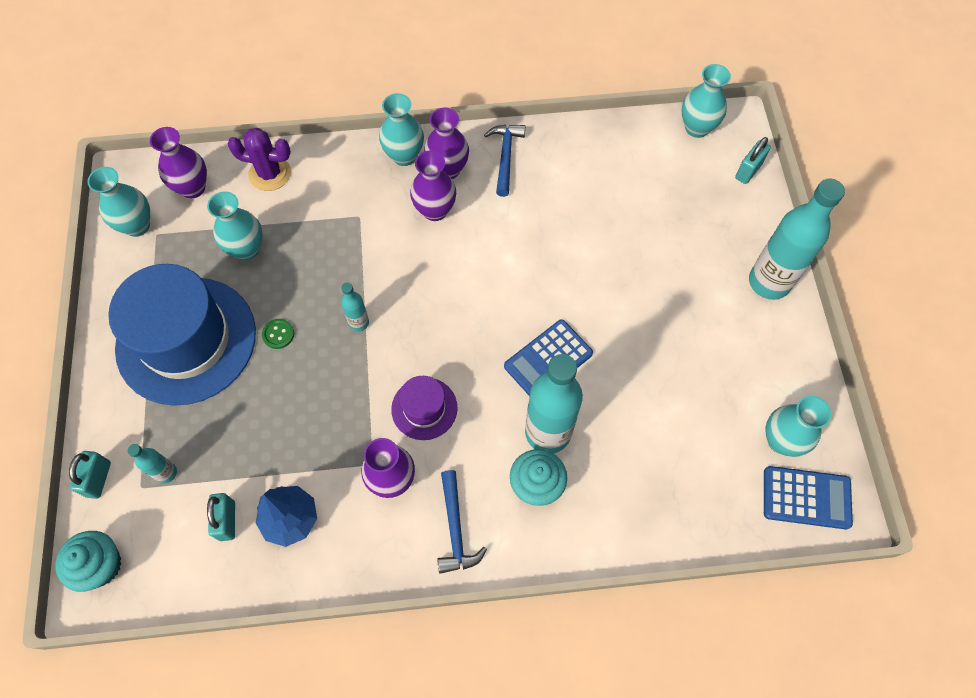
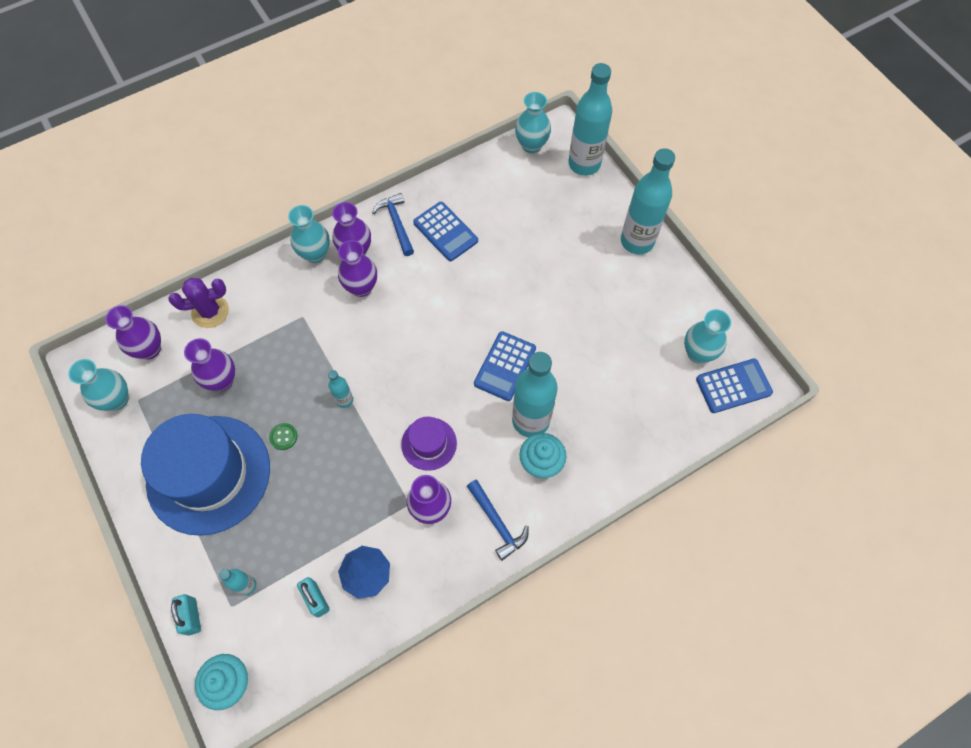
camera: 25 degrees left, 0 degrees up
(246, 249) = (222, 380): turquoise vase -> purple vase
(554, 186) = (445, 232): none -> blue calculator
(748, 171) = (584, 164): turquoise padlock -> turquoise bottle

